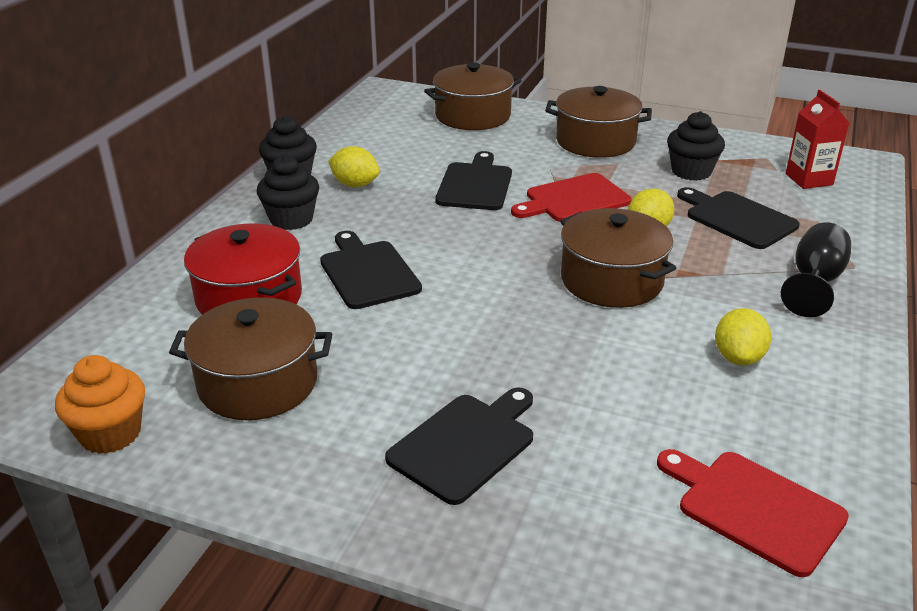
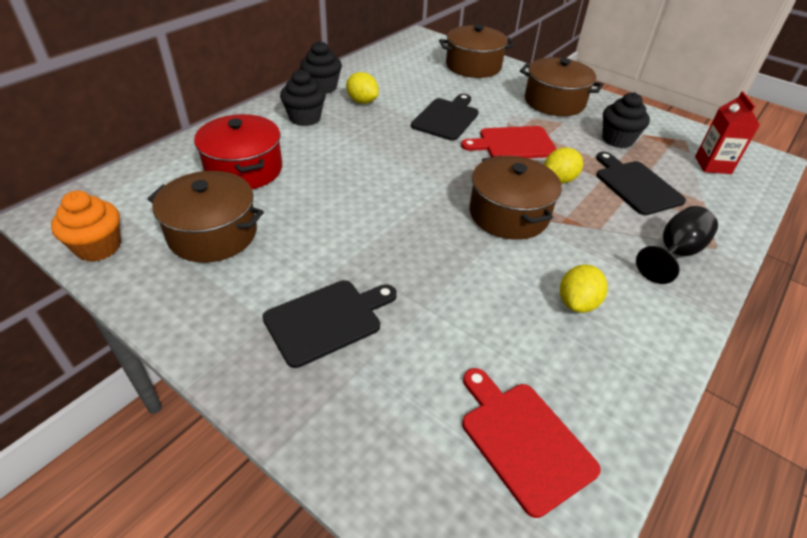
camera: 15 degrees right, 10 degrees up
(367, 272) = (334, 168): black cutting board -> none

